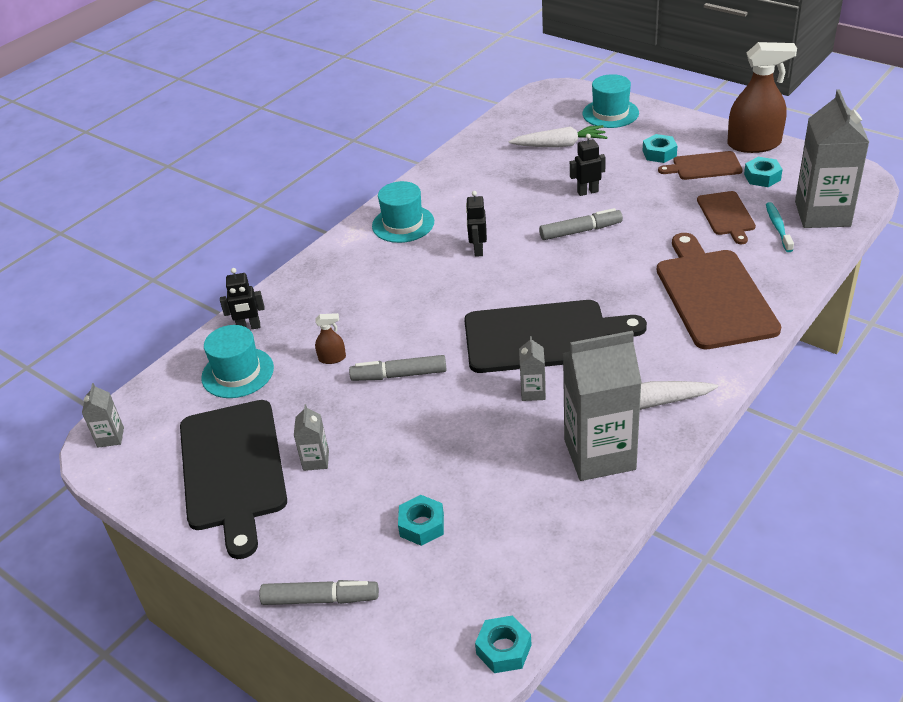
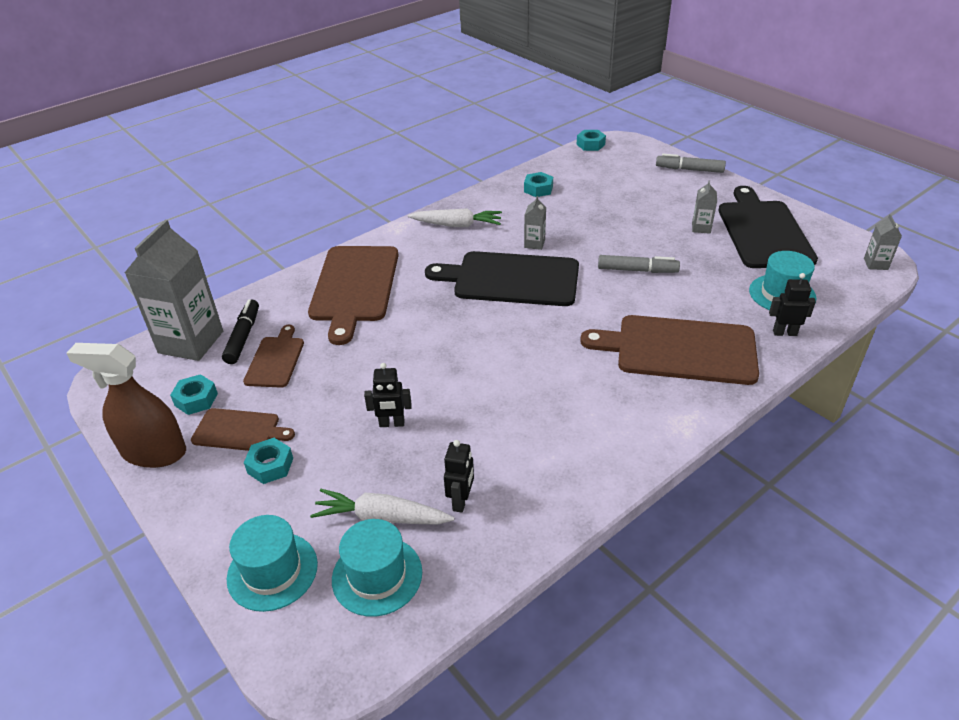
camera: 170 degrees left, 0 degrees up
(332, 358) = (696, 292): brown spray bottle -> none
(354, 292) = (679, 349): none -> brown cutting board
(403, 224) = (622, 425): turquoise hat -> turquoise hat (377, 575)
(422, 525) = (628, 189): turquoise nut -> turquoise nut (538, 189)
(478, 250) = (543, 372): black robot -> black robot (461, 501)
(580, 231) = (428, 372): grey marker -> none
(599, 454) = (505, 205): grey carton -> none
(778, 227) = (243, 337): turquoise toothbrush -> black marker

